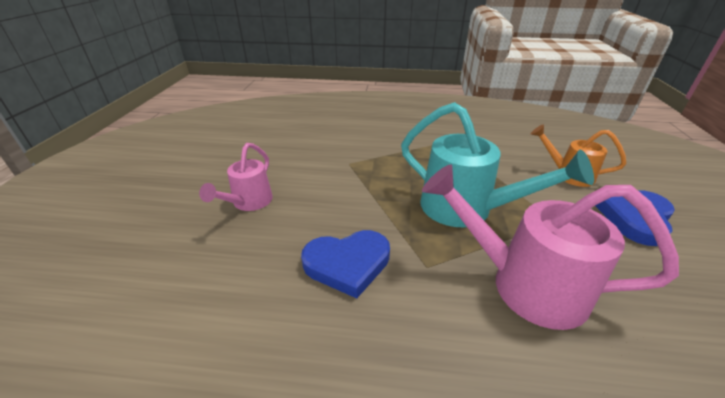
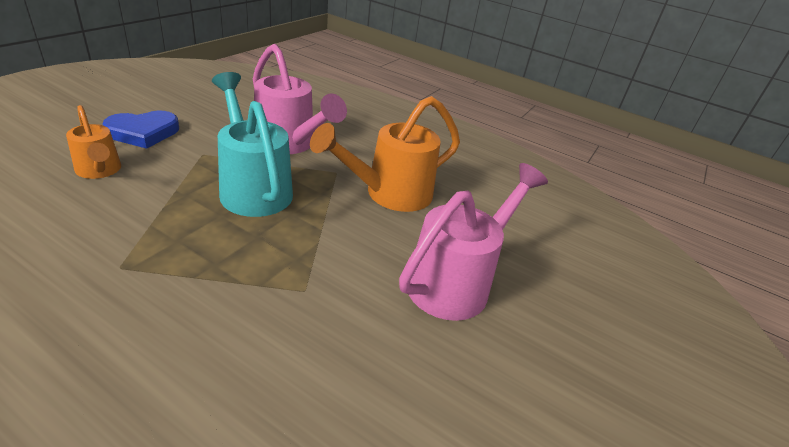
camera: 160 degrees left, 0 degrees up
(249, 203) = (456, 281): pink watering can -> pink watering can, size x1.73
(347, 264) = (390, 194): blue heart -> orange watering can

